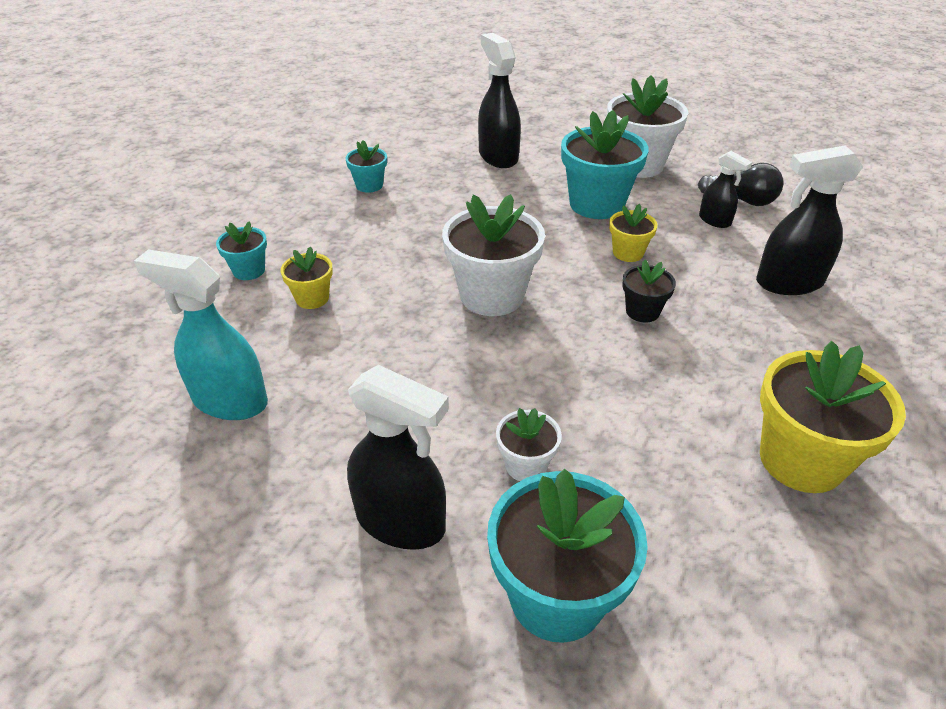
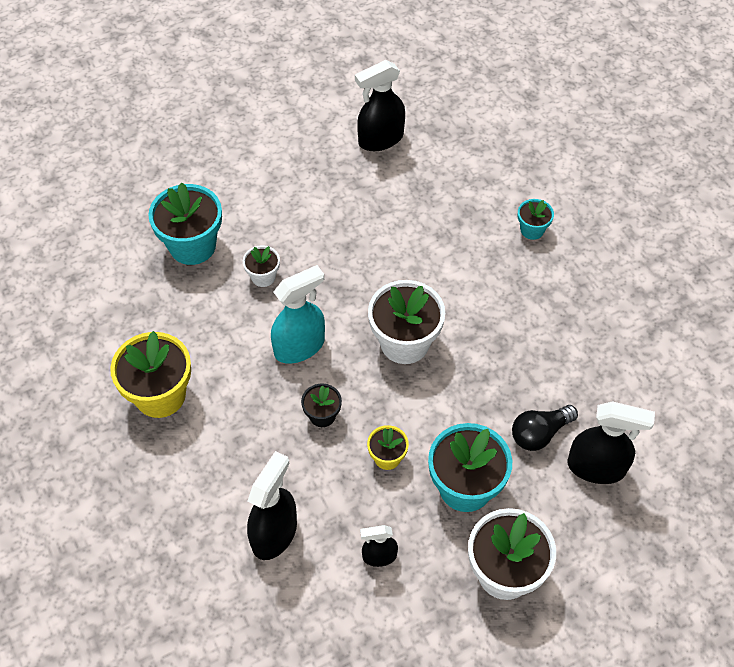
camera: 125 degrees right, 15 degrees up
(229, 400) = (410, 182): turquoise spray bottle -> turquoise spray bottle (300, 346)
(312, 298) = (475, 249): yellow flower pot -> none
(369, 185) = (606, 346): turquoise flower pot -> none
(401, 522) = (275, 214): black spray bottle -> black spray bottle (380, 139)
(741, 200) = (390, 607): black light bulb -> black light bulb (540, 433)

